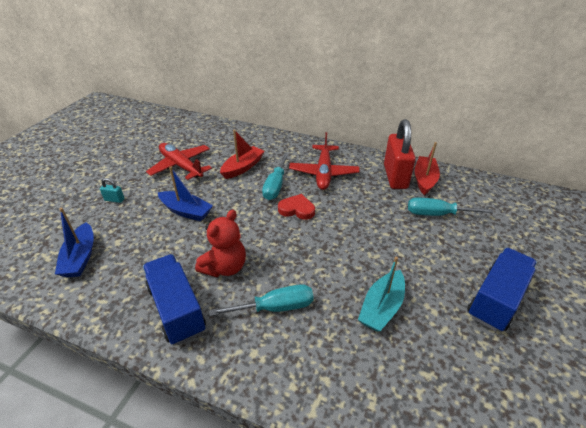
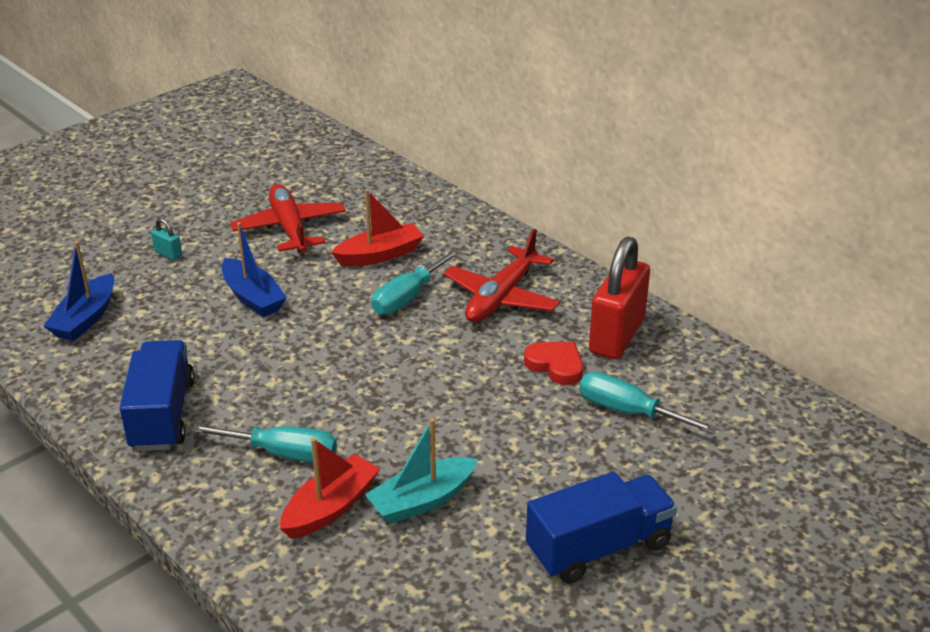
camera: 25 degrees right, 5 degrees down
(225, 267) = (254, 386): red teddy bear -> none
(297, 209) = (412, 340): red heart -> red heart (556, 365)
(424, 180) = (663, 355): red boat -> red boat (330, 508)

